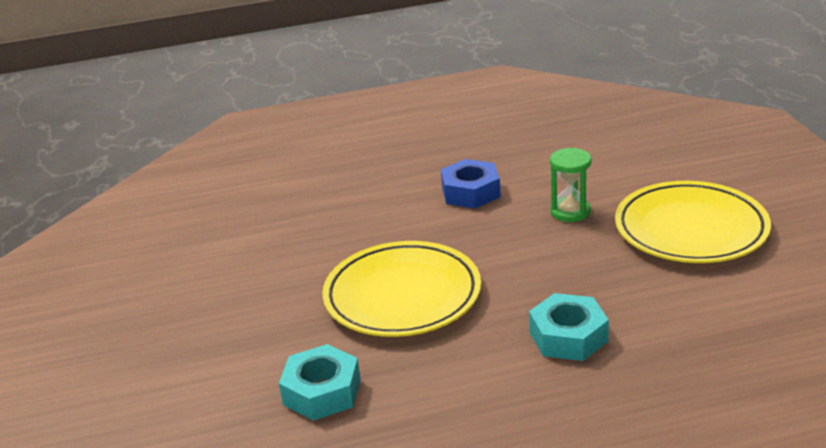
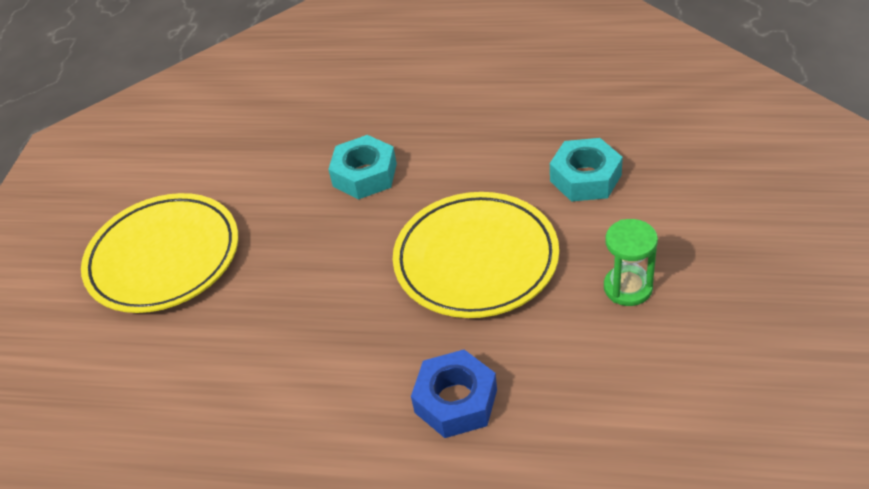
camera: 155 degrees left, 15 degrees up
(471, 192) = (316, 404): blue nut -> blue nut (455, 401)
(570, 212) = (241, 324): green hourglass -> green hourglass (628, 288)

